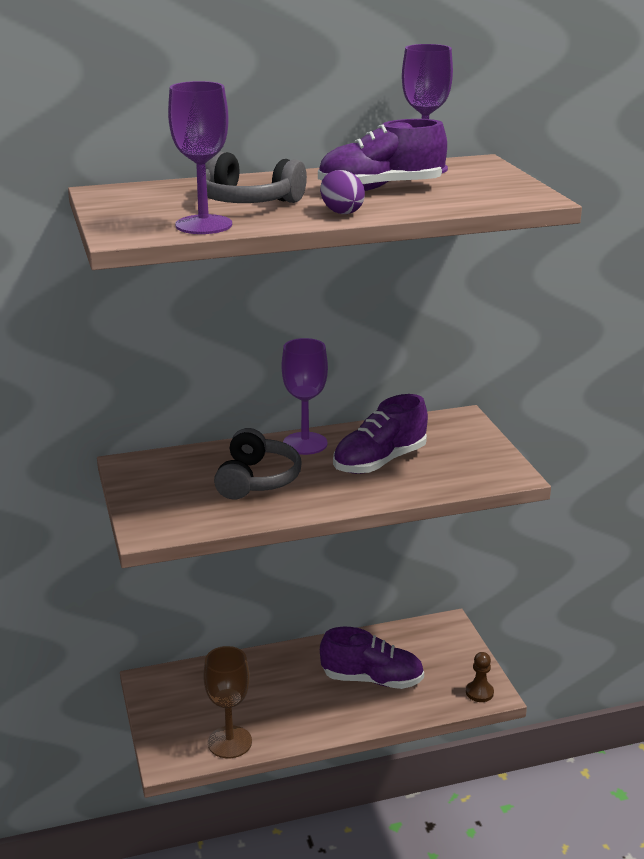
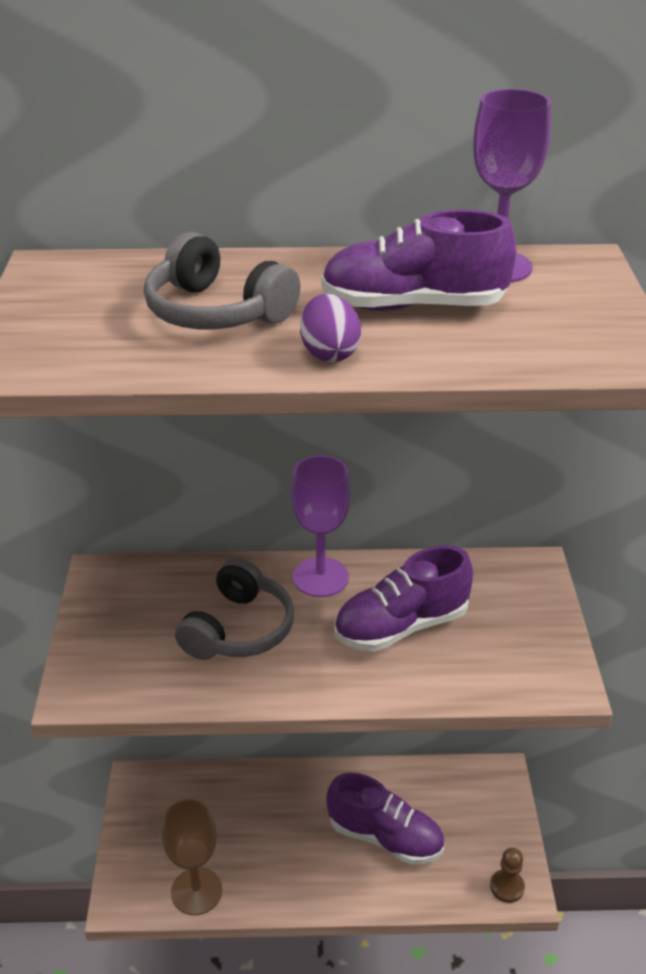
camera: 15 degrees right, 10 degrees up
(203, 225) = (126, 358): purple goblet -> none

